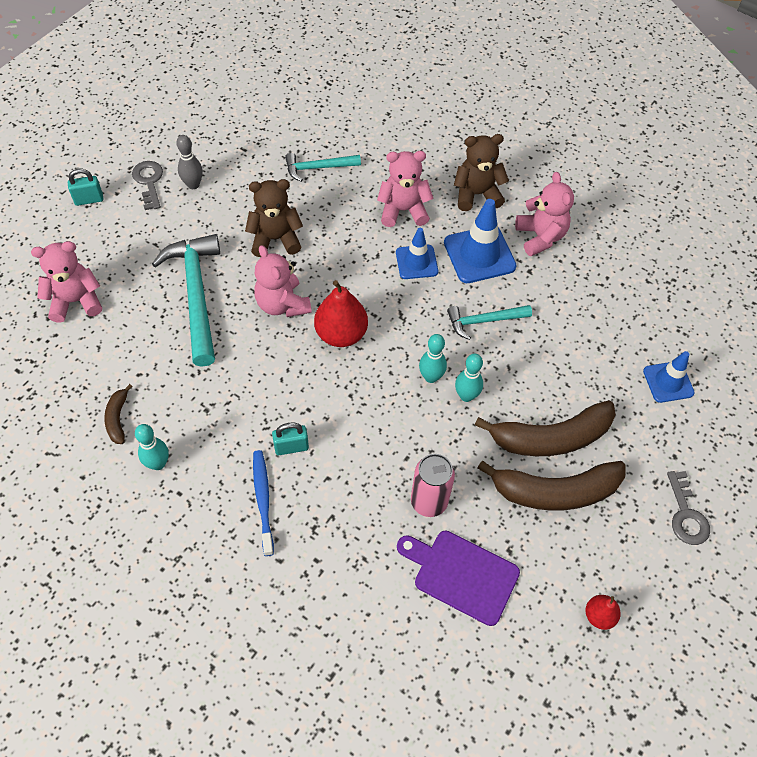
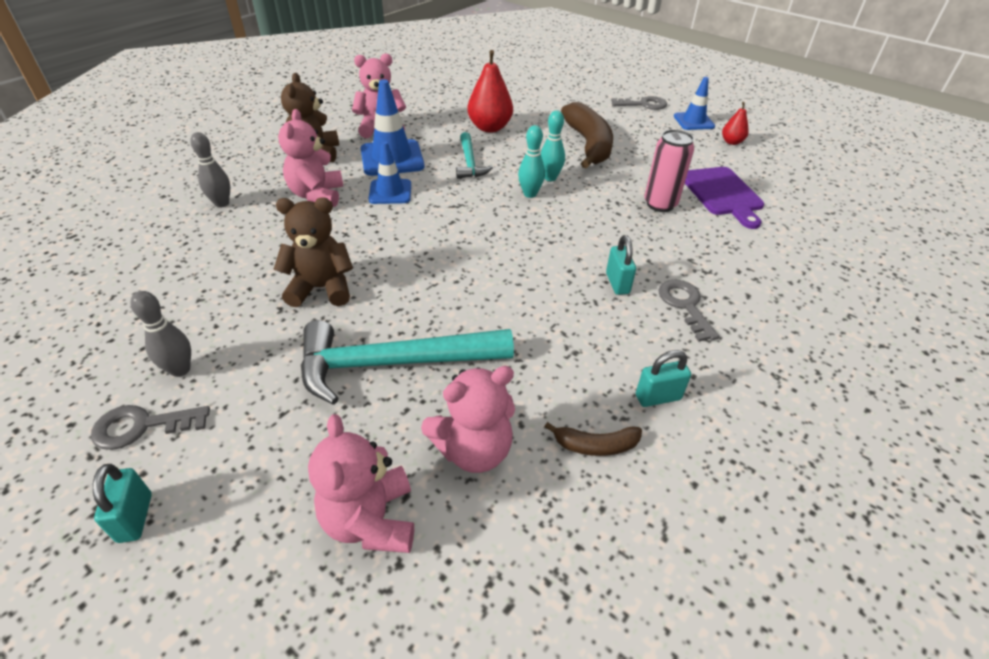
camera: 85 degrees left, 15 degrees down
(158, 463) = (658, 397): turquoise bowling pin -> turquoise padlock
(263, 500) = (684, 305): blue toothbrush -> grey key
(275, 239) = (321, 288): brown teddy bear -> brown teddy bear turned 90 degrees clockwise
(282, 304) = (425, 285): pink teddy bear -> pink teddy bear (473, 449)
(318, 168) = (219, 250): turquoise hammer -> none
(341, 334) = (474, 244): red pear -> red pear (489, 128)
(381, 152) = (222, 203): none -> grey bowling pin
(461, 575) = (722, 194): purple cutting board -> purple cutting board turned 45 degrees counterclockwise
(555, 491) = (636, 148): brown banana -> none
(668, 382) = (536, 97): blue traffic cone -> blue traffic cone (693, 121)

